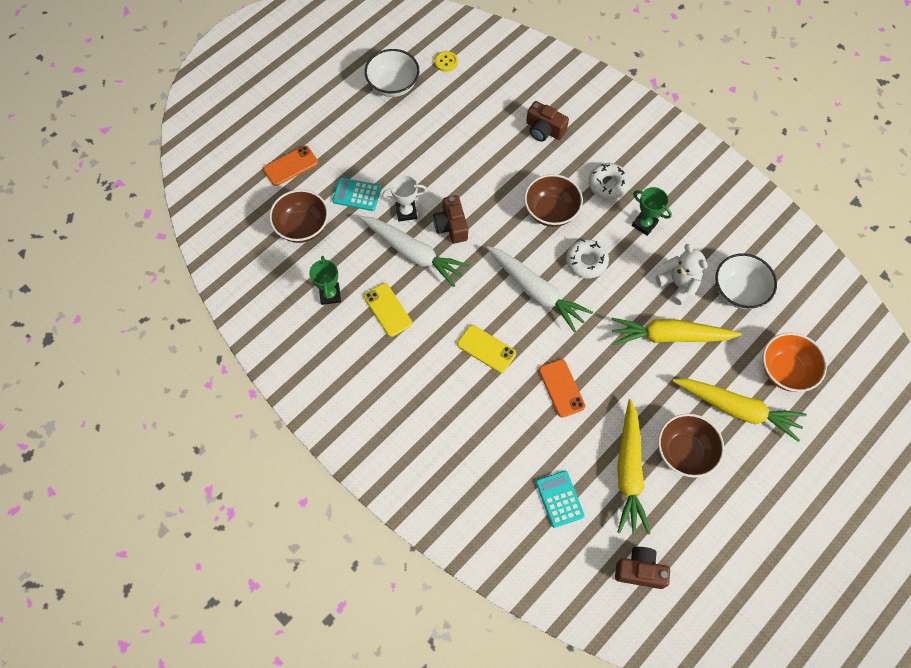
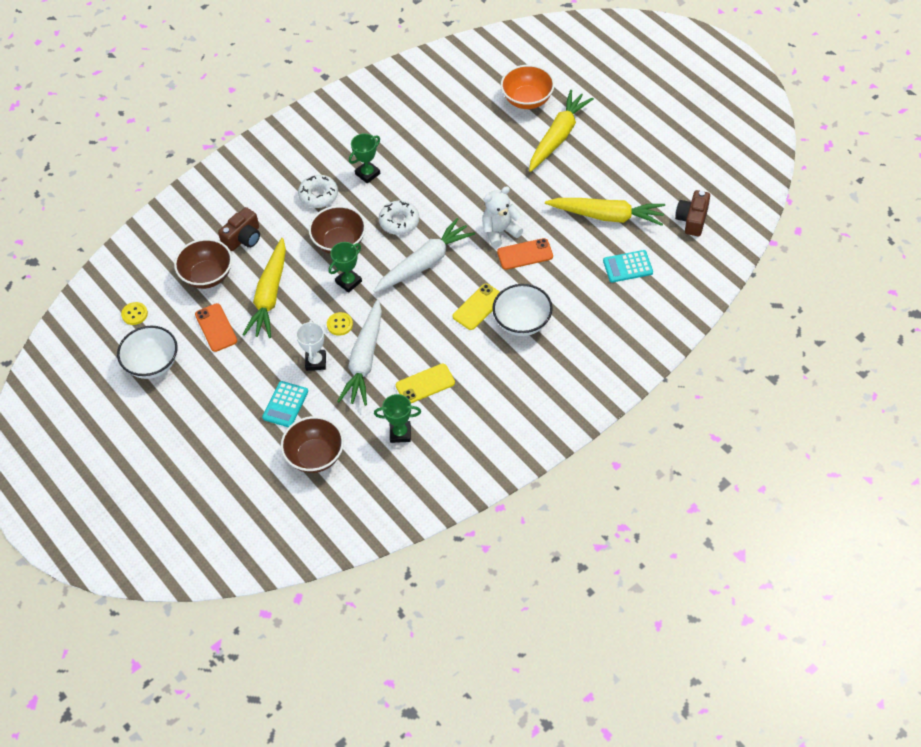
camera: 80 degrees left, 10 degrees down
(290, 166) = (235, 465): orange phone -> orange phone (216, 328)
(412, 253) = (365, 359): white carrot -> white carrot turned 150 degrees clockwise
(451, 226) = (339, 324): brown camera -> yellow button
(503, 226) = (348, 282): none -> green trophy
(670, 336) = (484, 171): yellow carrot -> yellow carrot (270, 295)
(678, 284) = (434, 158): white teddy bear -> white teddy bear (500, 231)
(684, 452) = (593, 176): brown bowl -> brown bowl (207, 276)
(738, 291) = (448, 118): white bowl -> white bowl (522, 322)

